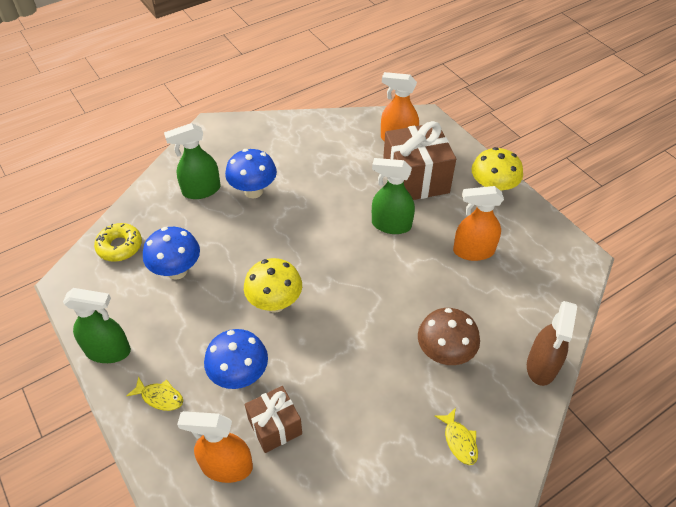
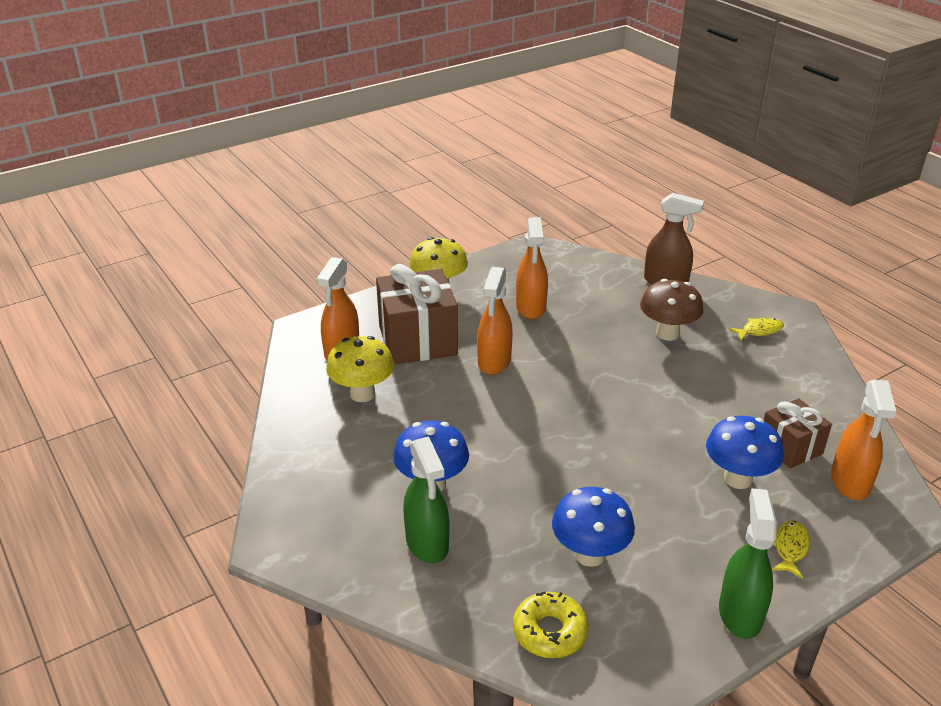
camera: 90 degrees left, 15 degrees down
(275, 303) = (628, 454): yellow mushroom -> yellow mushroom (362, 394)
(391, 225) = (494, 361): green spray bottle -> orange spray bottle

